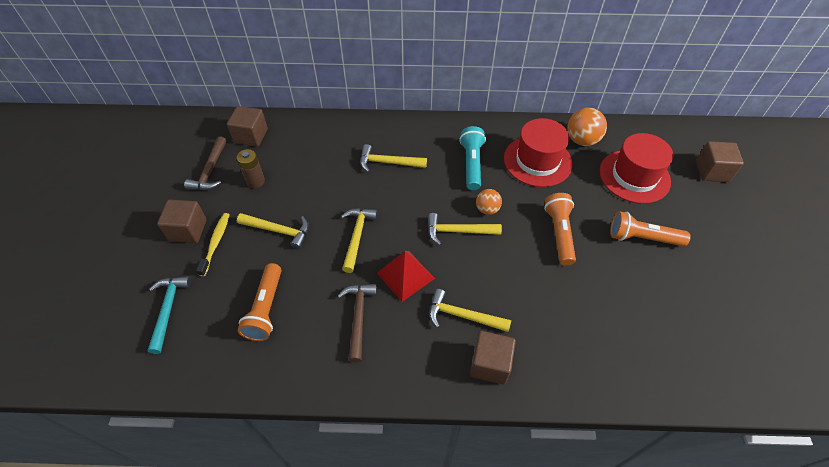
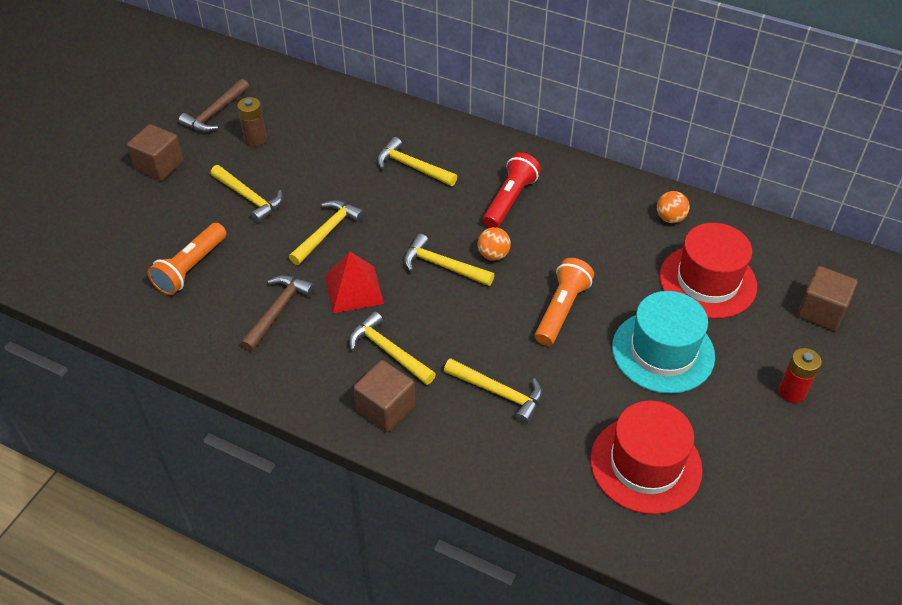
camera: 25 degrees right, 5 degrees down
(168, 309) = (99, 234): turquoise hammer -> none
(216, 243) = (179, 187): yellow toothbrush -> none
(251, 136) = (279, 90): brown cube -> none
(471, 164) = (509, 200): turquoise flashlight -> red flashlight
(537, 161) = (594, 223): red hat -> red hat (645, 464)
(560, 315) = (499, 393): none -> yellow hammer
(582, 140) = (670, 218): orange ball -> orange ball, size x0.63
(642, 238) = (663, 352): orange flashlight -> turquoise hat
(735, 234) = (792, 392): none -> red battery

